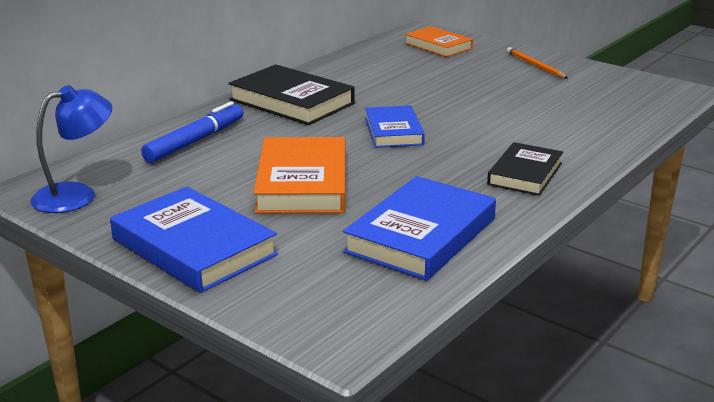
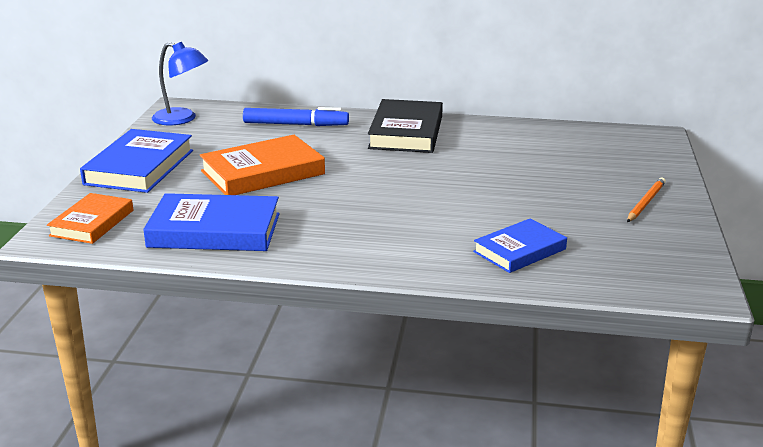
camera: 60 degrees right, 0 degrees up
(393, 131) = (393, 179): blue book -> blue book (519, 250)
(438, 46) = (625, 151): orange book -> orange book (92, 223)
(525, 174) = (368, 247): black book -> none

